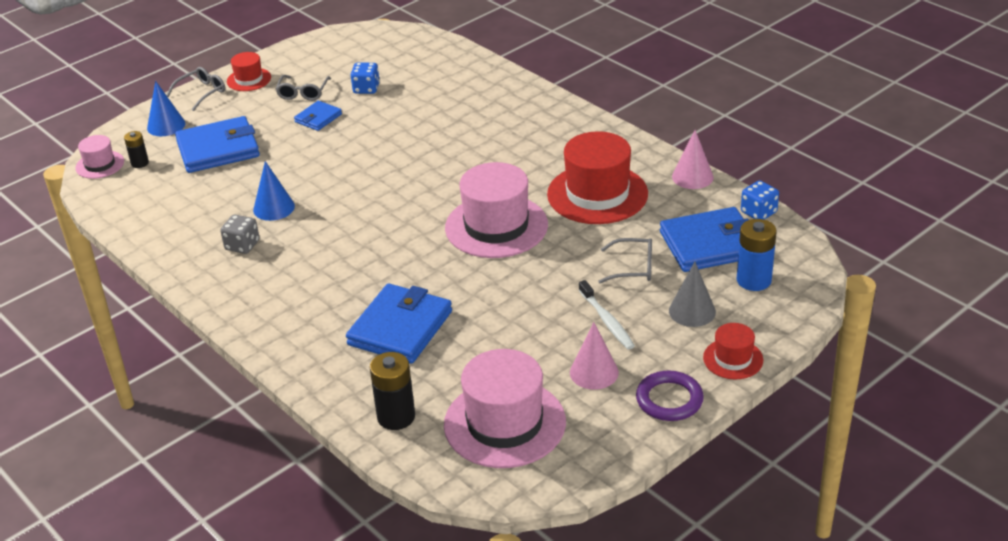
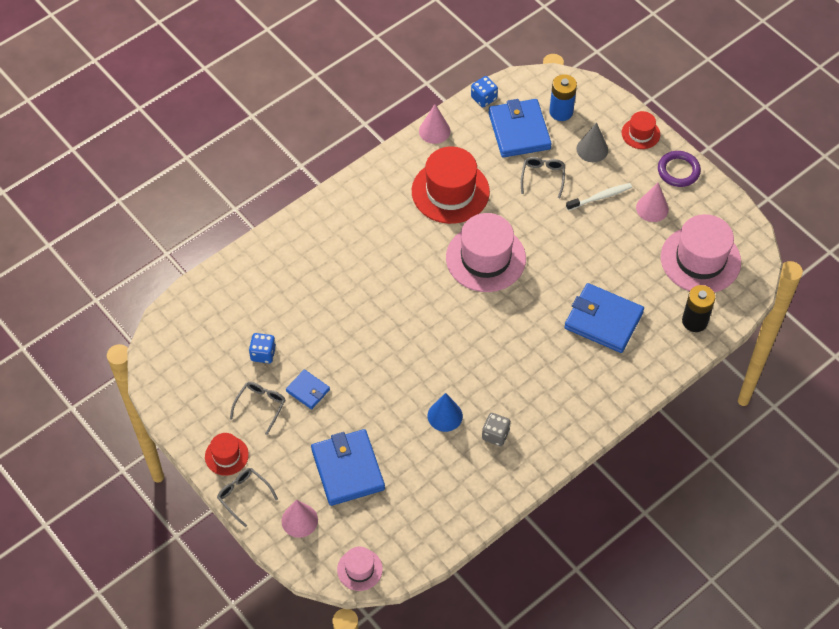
camera: 90 degrees left, 20 degrees up
(140, 163) = (361, 534): black battery -> none
(166, 125) = (299, 520): blue cone -> pink cone
(303, 93) = (260, 406): grey glasses -> grey glasses turned 75 degrees counterclockwise

